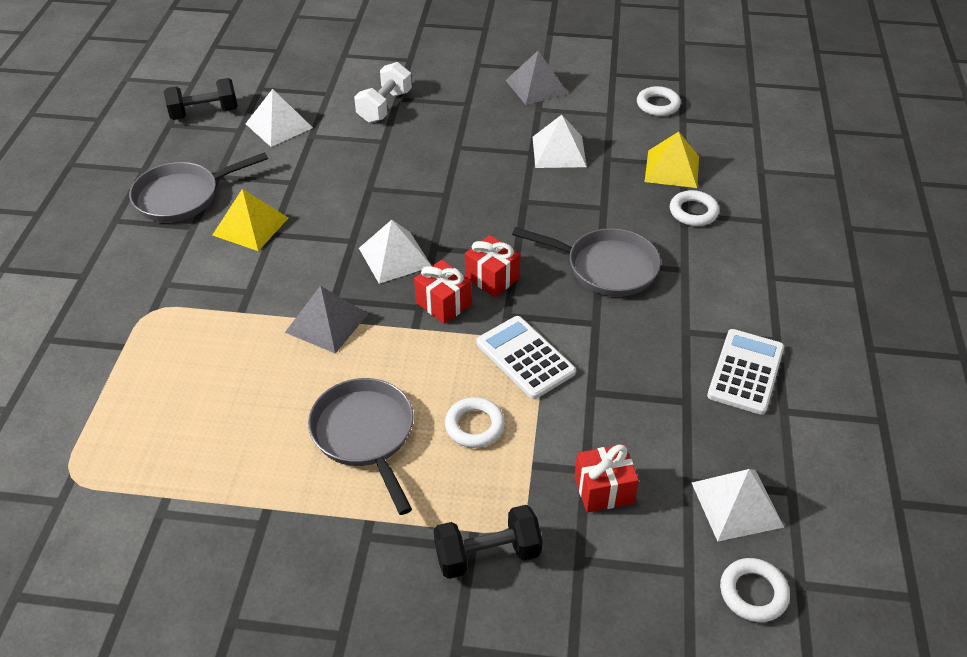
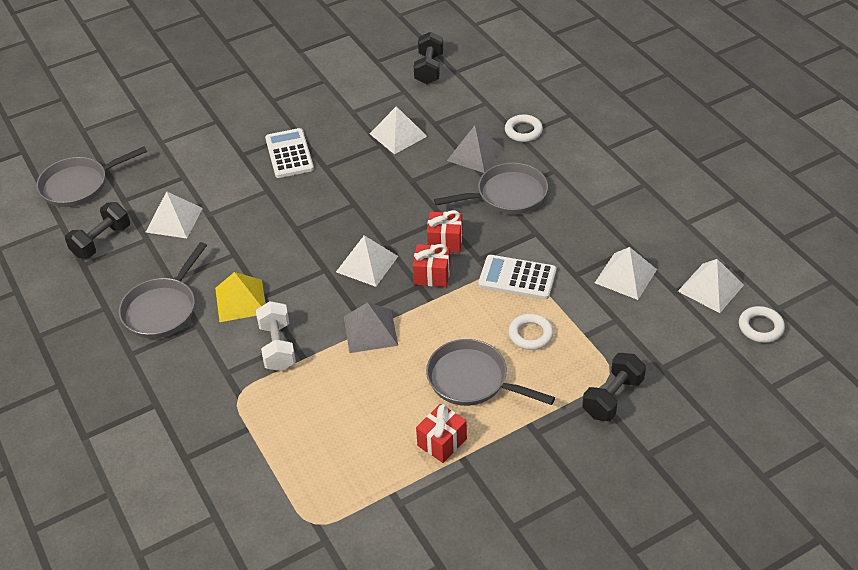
camera: 35 degrees left, 0 degrees up
(241, 58) = (79, 185): none -> grey pan
(384, 106) = (239, 165): white dumbbell -> white dumbbell (277, 347)
(536, 86) = (333, 96): grey pyramid -> grey pyramid (475, 154)
(603, 489) = (637, 324): red gift -> red gift (442, 442)
(646, 427) = (625, 276): none -> white pyramid
(658, 105) = (429, 69): white ring -> black dumbbell
(672, 168) = (482, 109): yellow pyramid -> none
(745, 372) = (646, 212): white calculator -> white calculator (289, 154)

